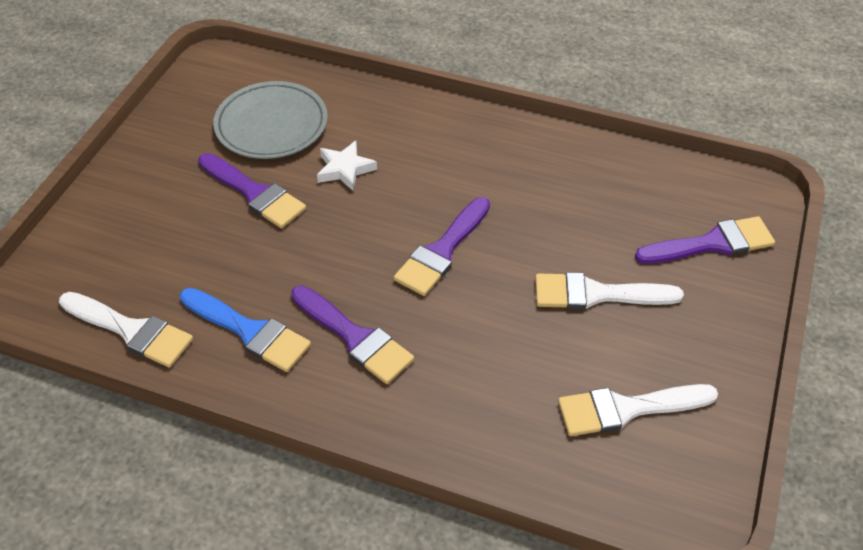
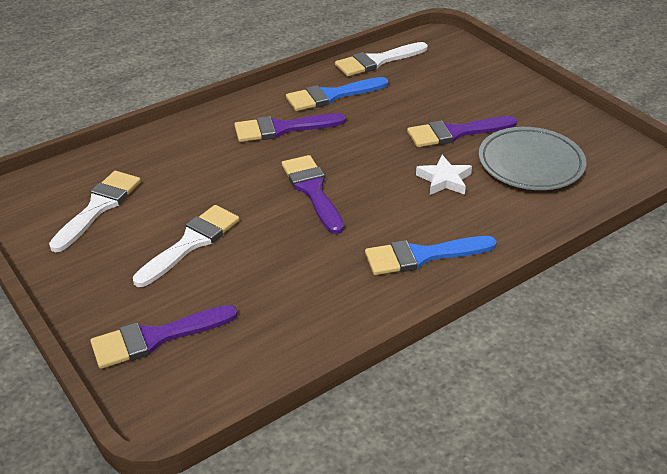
camera: 125 degrees right, 10 degrees down
(464, 140) = (422, 256): none -> blue brush
(712, 243) = (156, 338): purple brush -> purple brush turned 45 degrees clockwise

